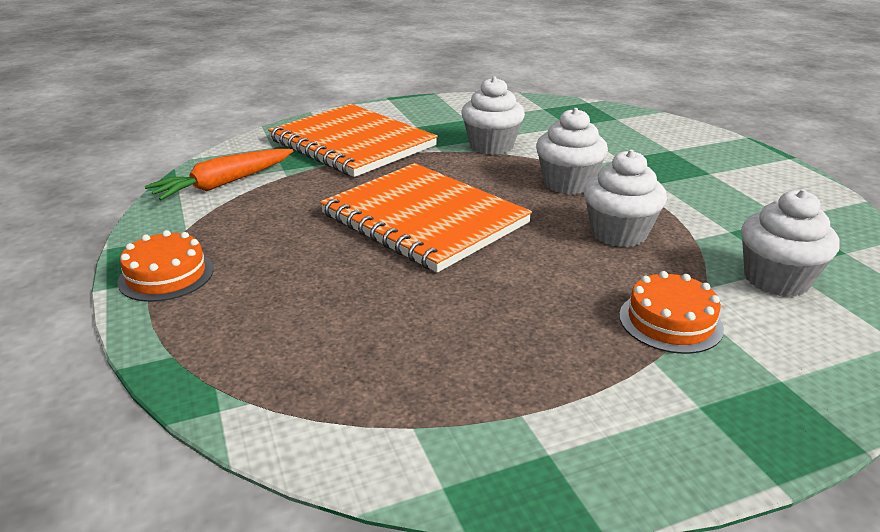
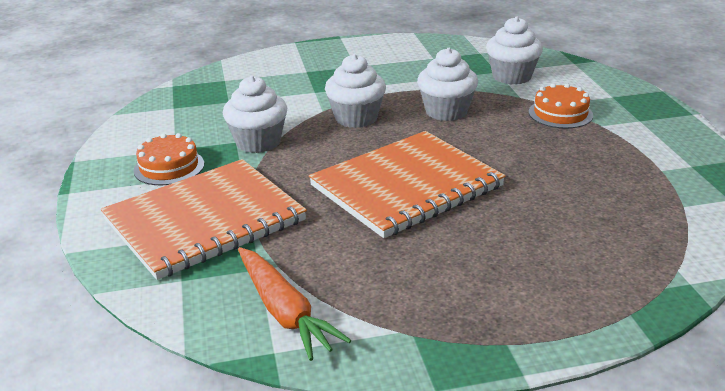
camera: 80 degrees left, 0 degrees up
(166, 275) = (500, 333): orange cake -> orange cake (169, 167)

